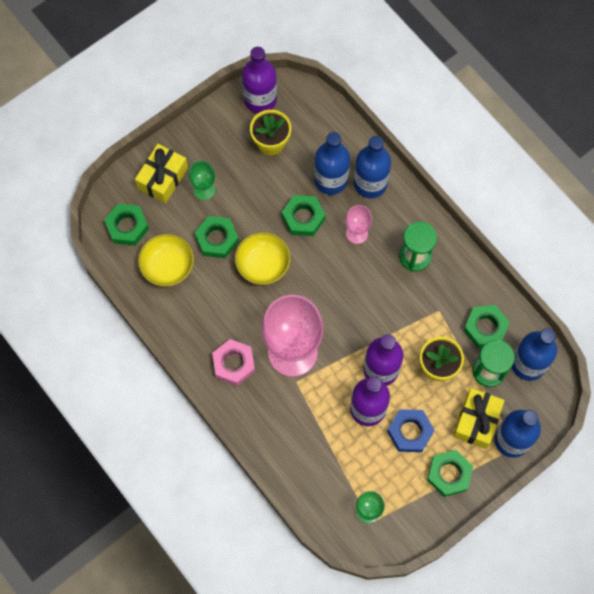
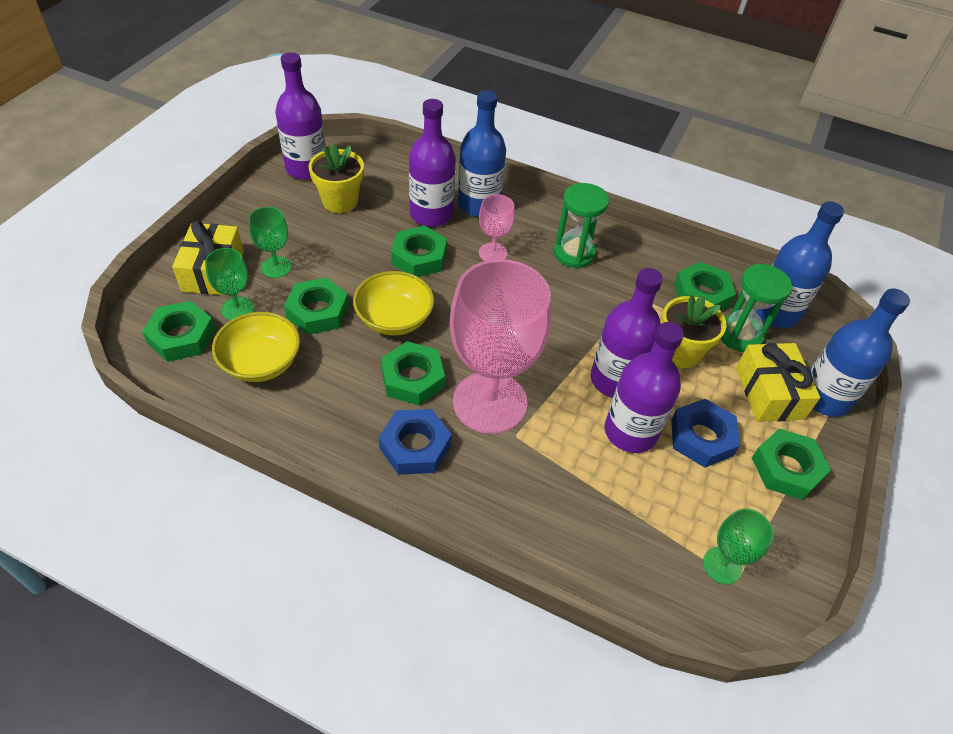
camera: 30 degrees left, 20 degrees down
(167, 217) = (237, 309): none -> green goblet
(233, 364) = (415, 446): pink nut -> blue nut
(254, 315) = (413, 378): none -> green nut
(331, 180) = (431, 214): blue bottle -> purple bottle

